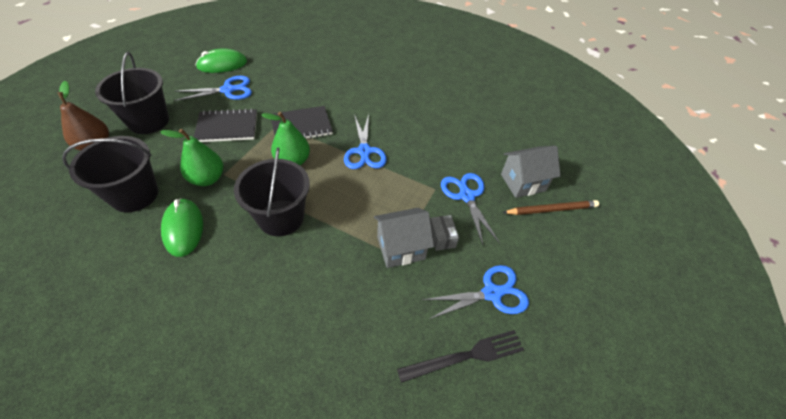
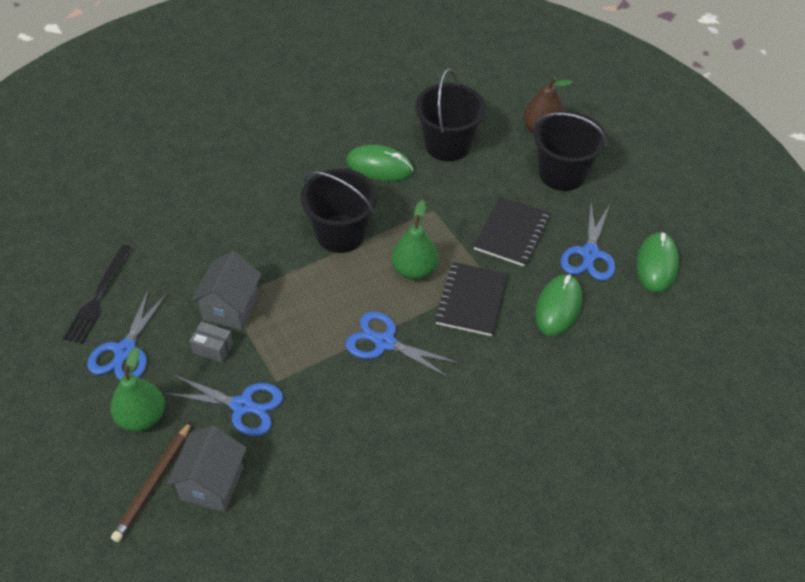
camera: 125 degrees right, 0 degrees up
(207, 178) = (435, 197): green pear -> green pear (142, 418)
(282, 91) = (558, 307): none -> green mouse

